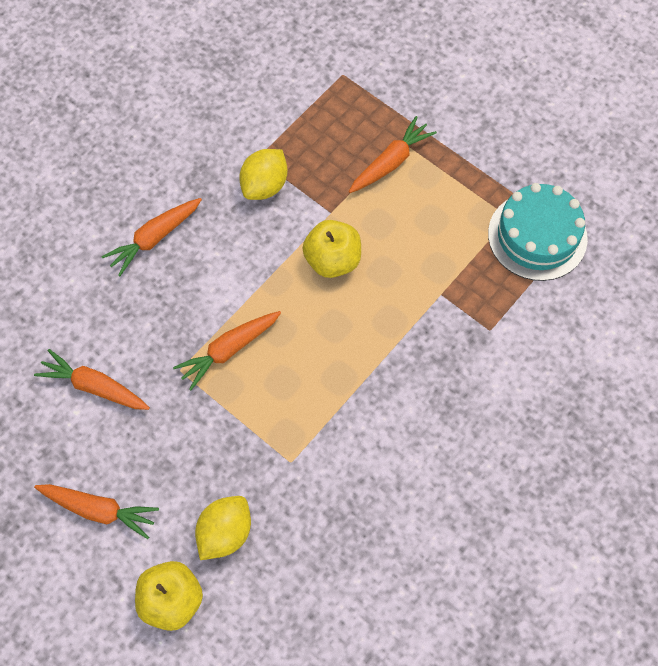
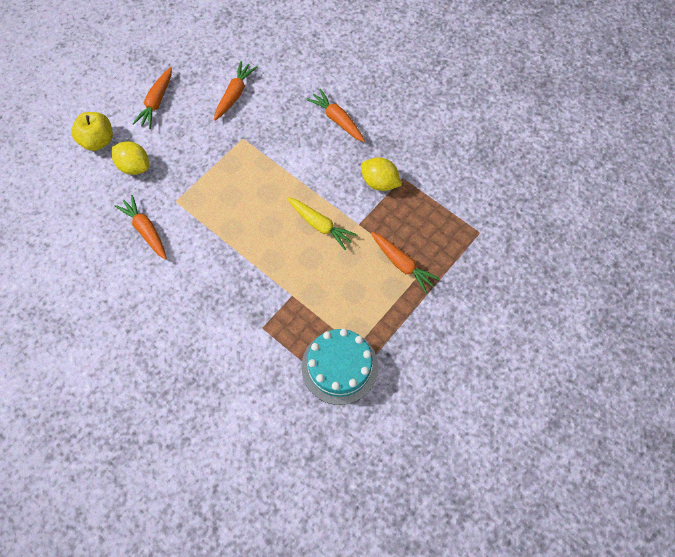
camera: 90 degrees right, 0 degrees up
(229, 350) = (255, 165): orange carrot -> orange carrot (145, 230)
(332, 260) = (320, 225): yellow apple -> yellow carrot

